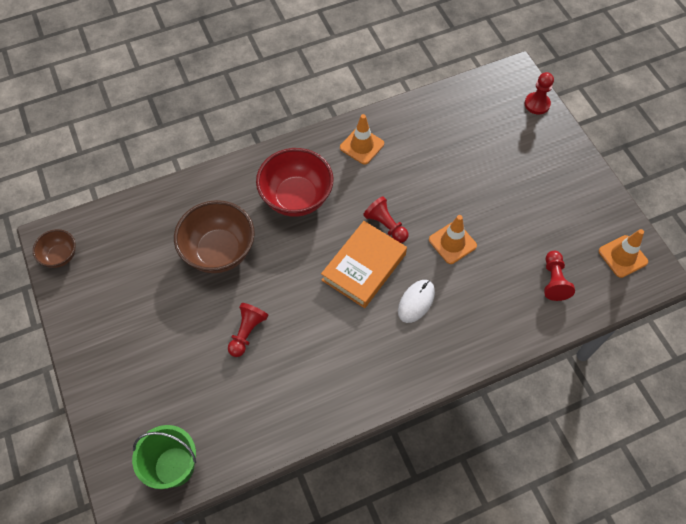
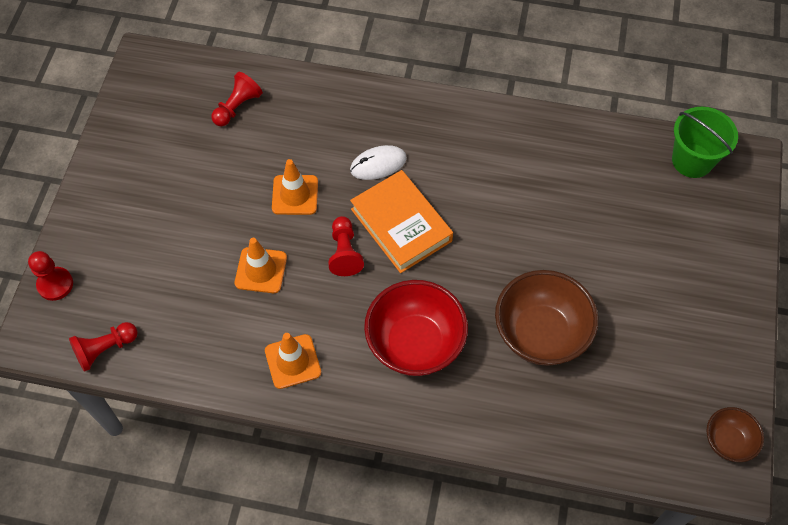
camera: 145 degrees left, 0 degrees up
(247, 332) = (561, 232): red pawn -> red pawn (105, 349)
(364, 267) = (401, 225): orange book -> orange book turned 75 degrees clockwise
(622, 256) = (155, 89): orange traffic cone -> orange traffic cone (261, 270)

